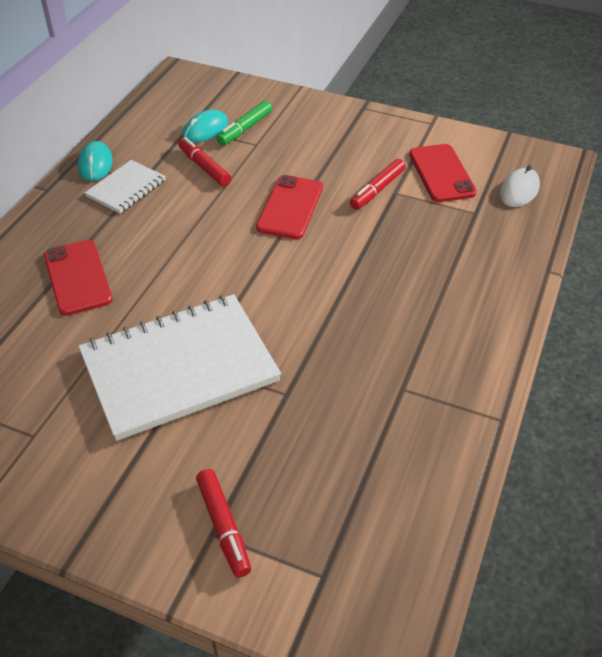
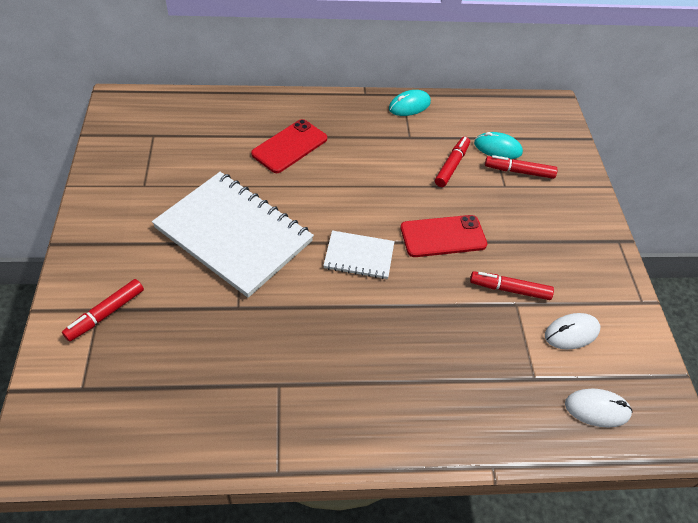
camera: 60 degrees right, 5 degrees up
(126, 188) = (395, 132): white notebook -> white notebook (359, 256)
(245, 128) = (519, 171): green marker -> red marker
(441, 173) = (571, 333): red phone -> white mouse

